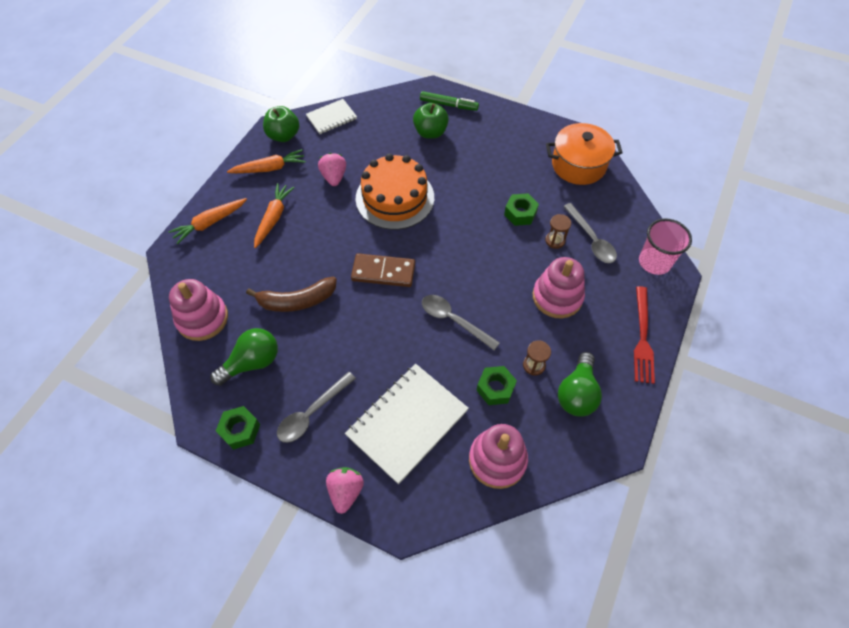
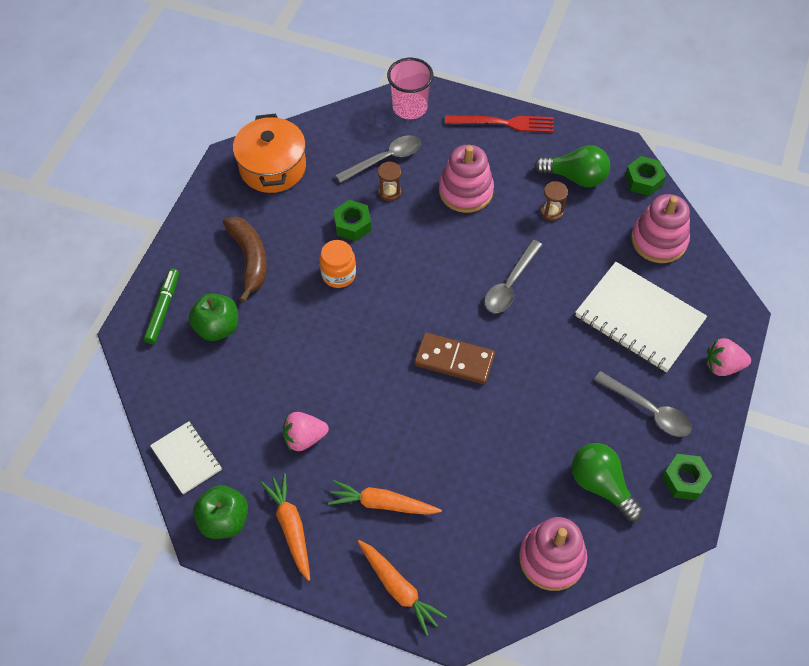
camera: 95 degrees left, 0 degrees up
(297, 301) = (509, 450): brown banana -> brown banana (249, 259)
(383, 272) = (454, 360): brown domino -> brown domino turned 75 degrees counterclockwise
(395, 198) = (337, 359): orange cake -> none
(471, 202) = (338, 274): none -> orange jar
(495, 388) = (584, 244): green nut -> green nut (643, 180)

